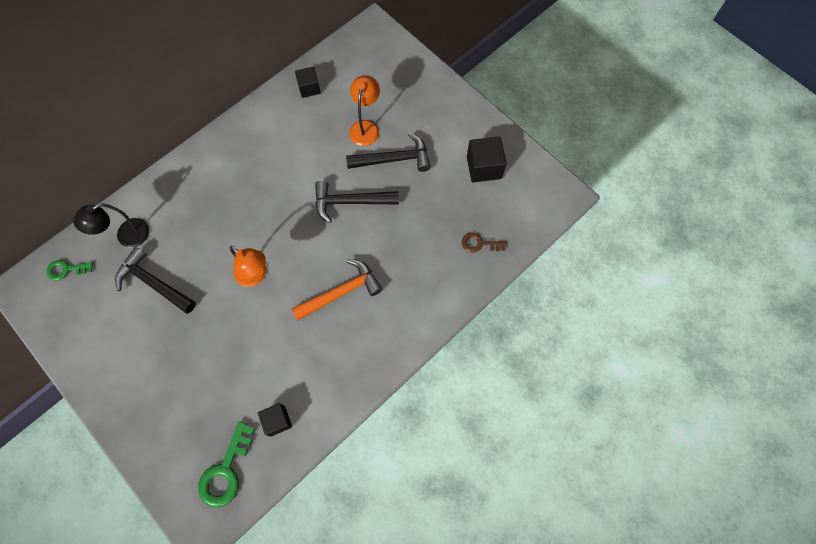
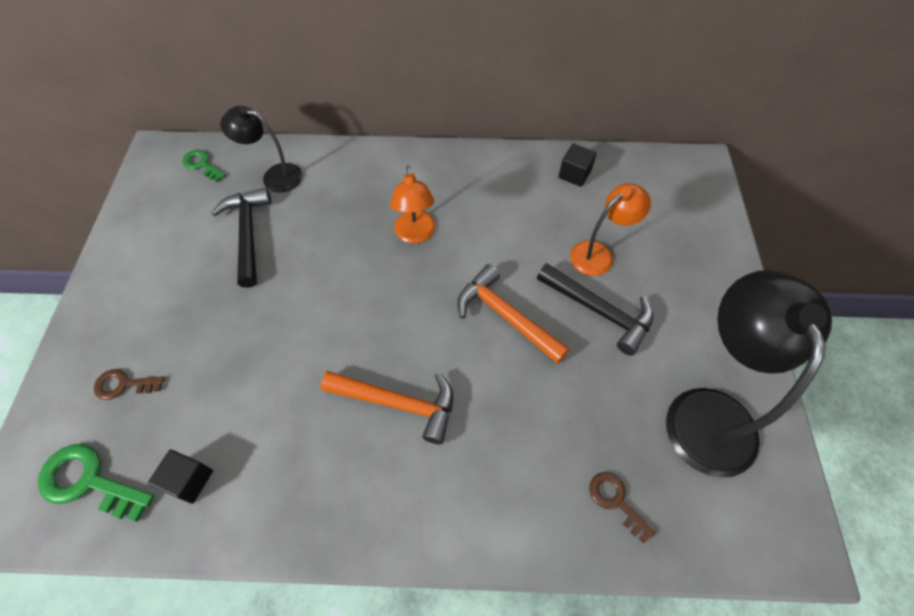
camera: 45 degrees right, 10 degrees down
(184, 418) = (123, 385): none -> brown key
(226, 471) = (88, 481): green key -> green key turned 45 degrees clockwise
(255, 276) = (336, 307): orange lamp -> orange lamp (415, 234)
(350, 202) = (505, 316): black hammer -> orange hammer
(484, 167) = (707, 411): black cube -> black lamp

